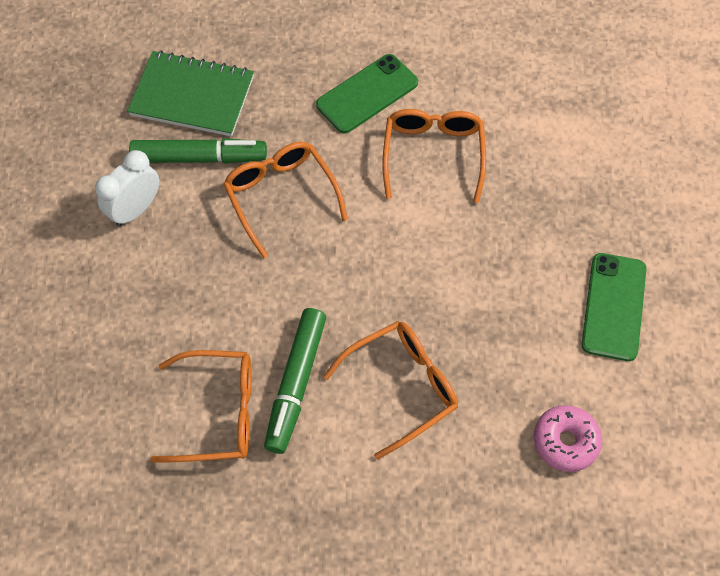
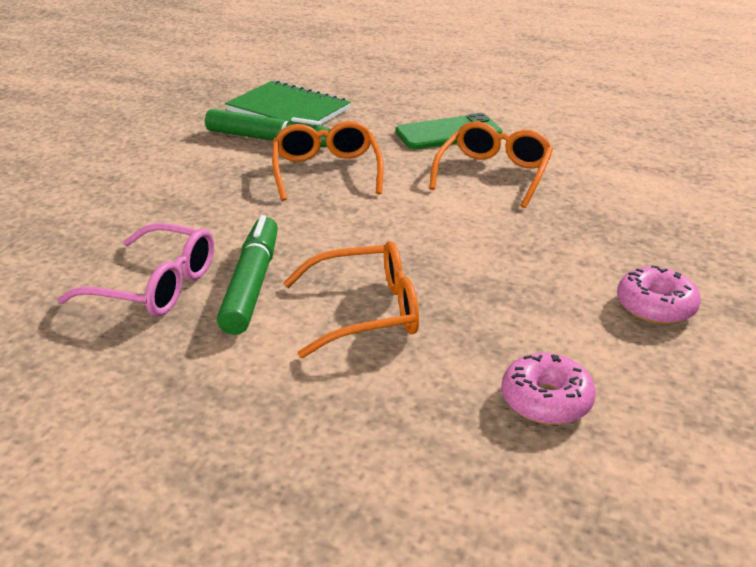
camera: 20 degrees right, 30 degrees down
(136, 209) = (188, 155): white clock -> none
(218, 412) = (155, 286): orange glasses -> pink glasses
(296, 383) = (252, 284): green marker -> green marker turned 150 degrees clockwise
(613, 306) = (655, 306): green phone -> pink donut

